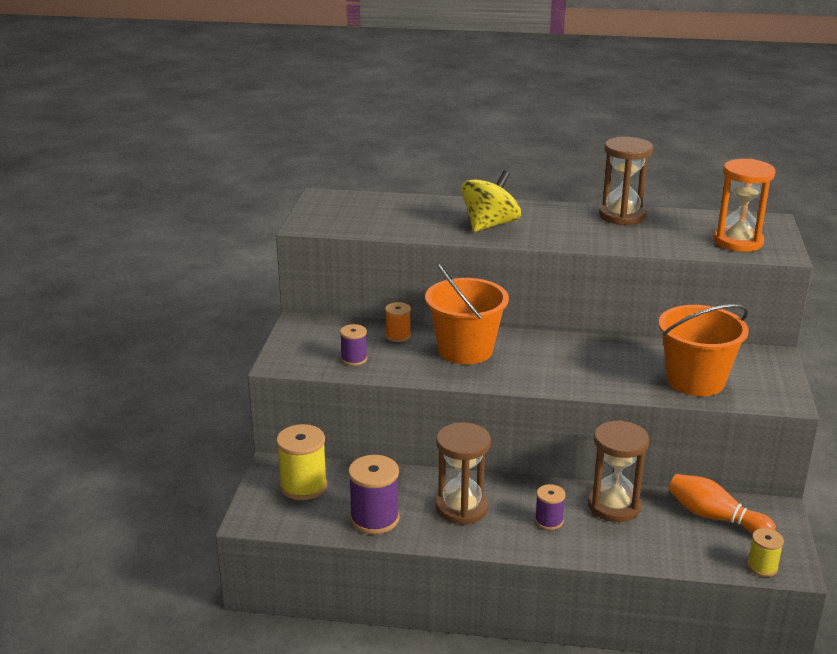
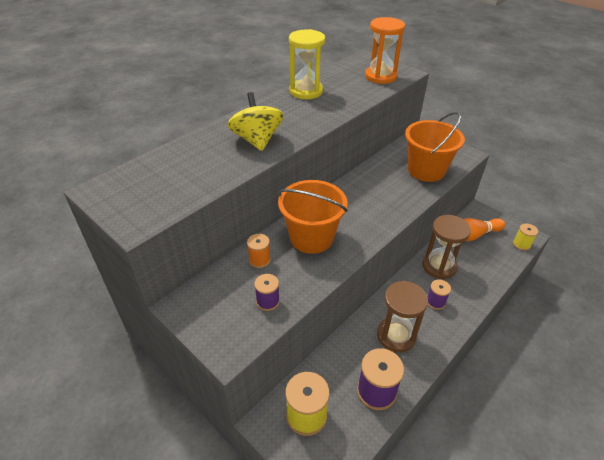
camera: 55 degrees left, 15 degrees up
(622, 216) = (306, 91): brown hourglass -> yellow hourglass

